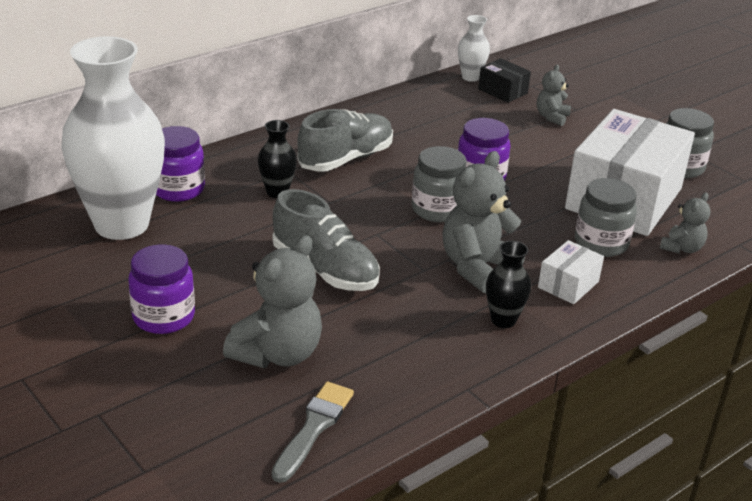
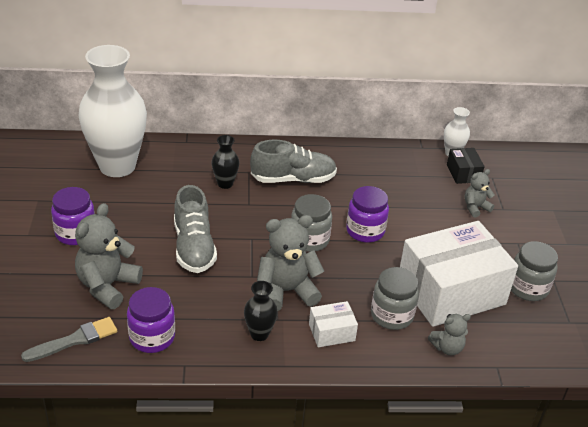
camera: 35 degrees right, 5 degrees up
(178, 189) = (171, 157): purple jar -> purple jar (152, 337)
(277, 354) = (107, 286): grey teddy bear -> grey teddy bear turned 135 degrees clockwise

